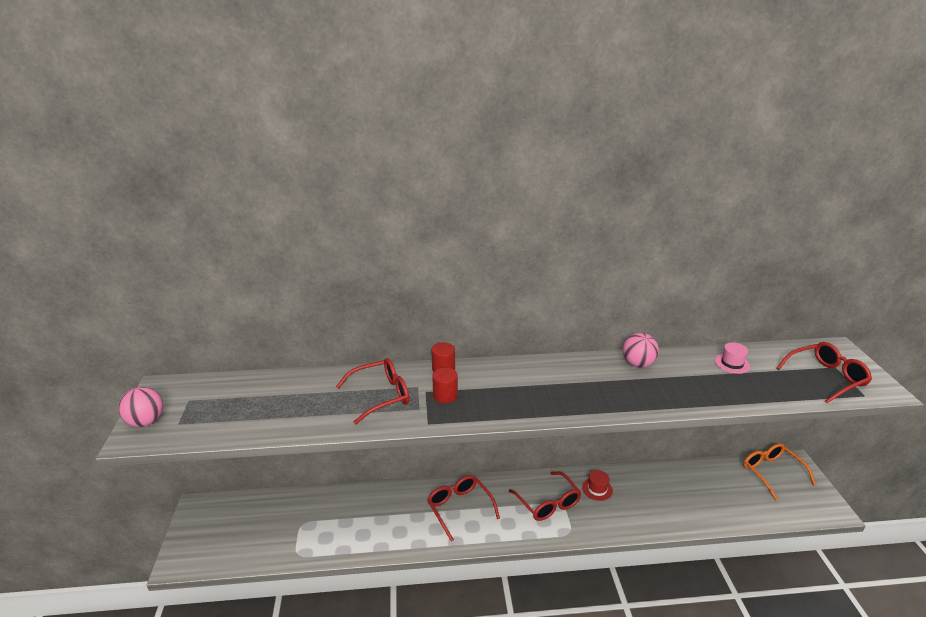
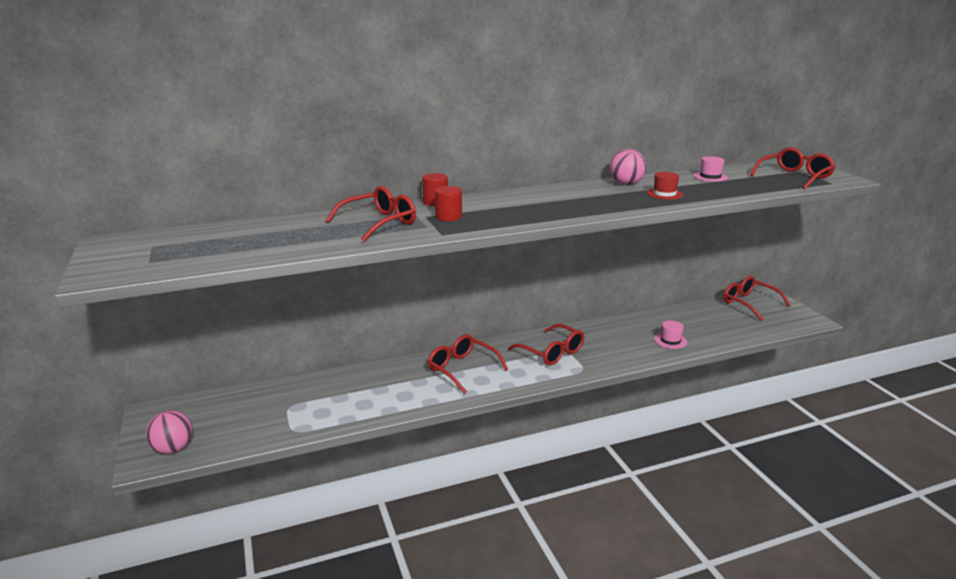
camera: 15 degrees left, 5 degrees down
(146, 422) = (106, 264): pink ball -> pink ball (173, 449)
(597, 489) = (595, 336): red hat -> red hat (664, 194)
(669, 510) = (670, 340): none -> pink hat
(771, 472) = (749, 303): orange glasses -> red glasses

